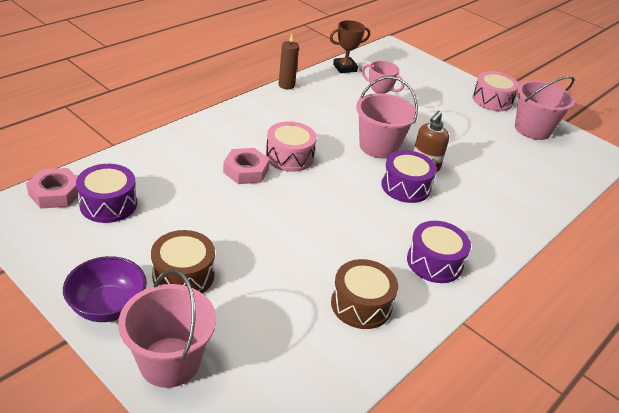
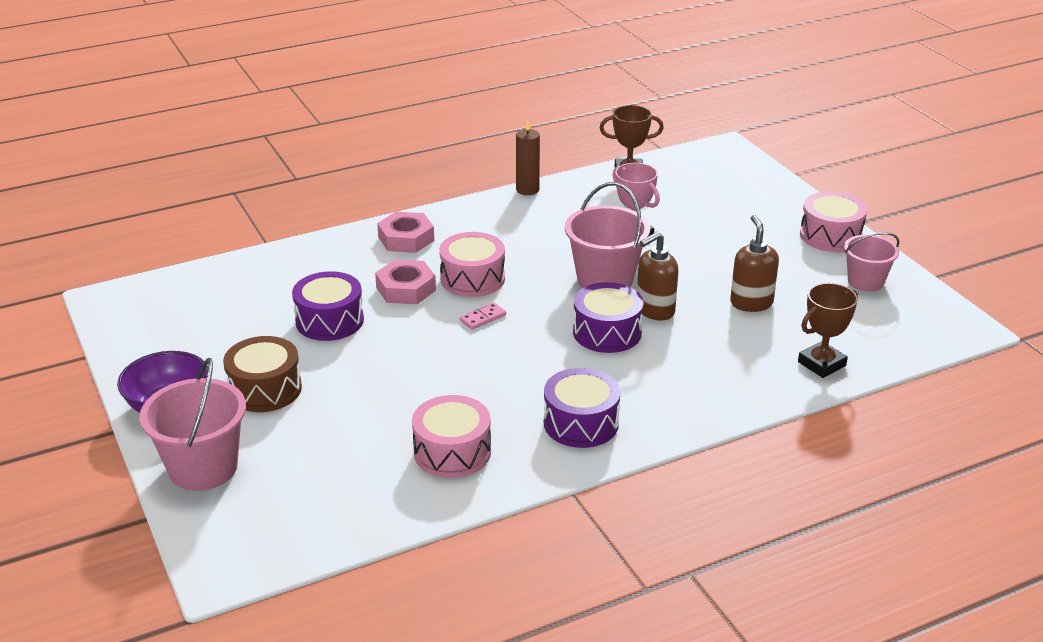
camera: 25 degrees right, 5 degrees down
(55, 193) = (172, 287): pink nut -> pink nut (406, 239)
(108, 204) = (223, 306): purple drum -> purple drum (329, 321)
(315, 187) = (483, 318): none -> pink domino
(361, 304) = (452, 452): brown drum -> pink drum
(479, 152) = (751, 303): none -> brown soap dispenser
(532, 129) = (865, 281): pink bucket -> pink bucket, size x0.63
(549, 191) = (821, 364): none -> brown trophy

